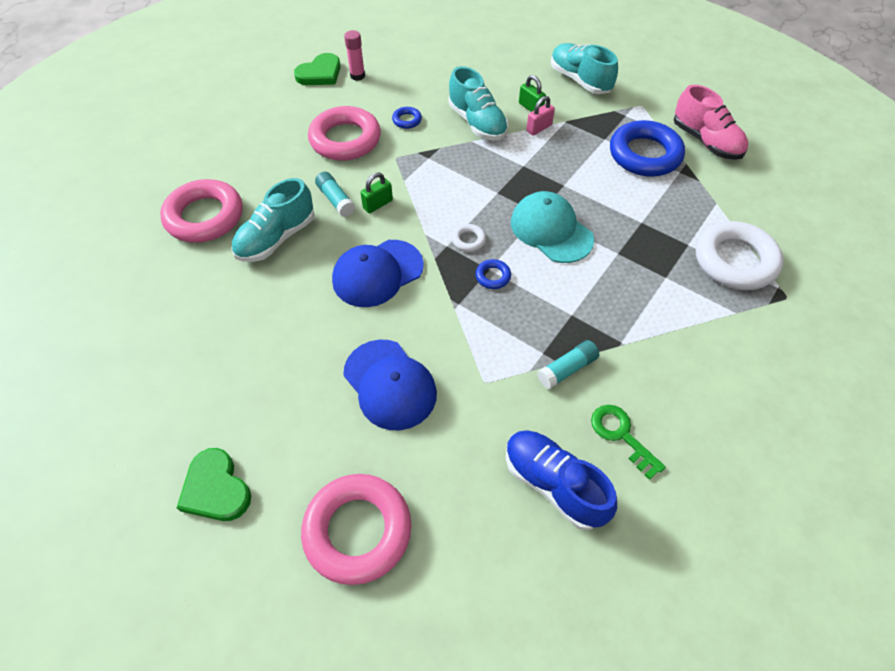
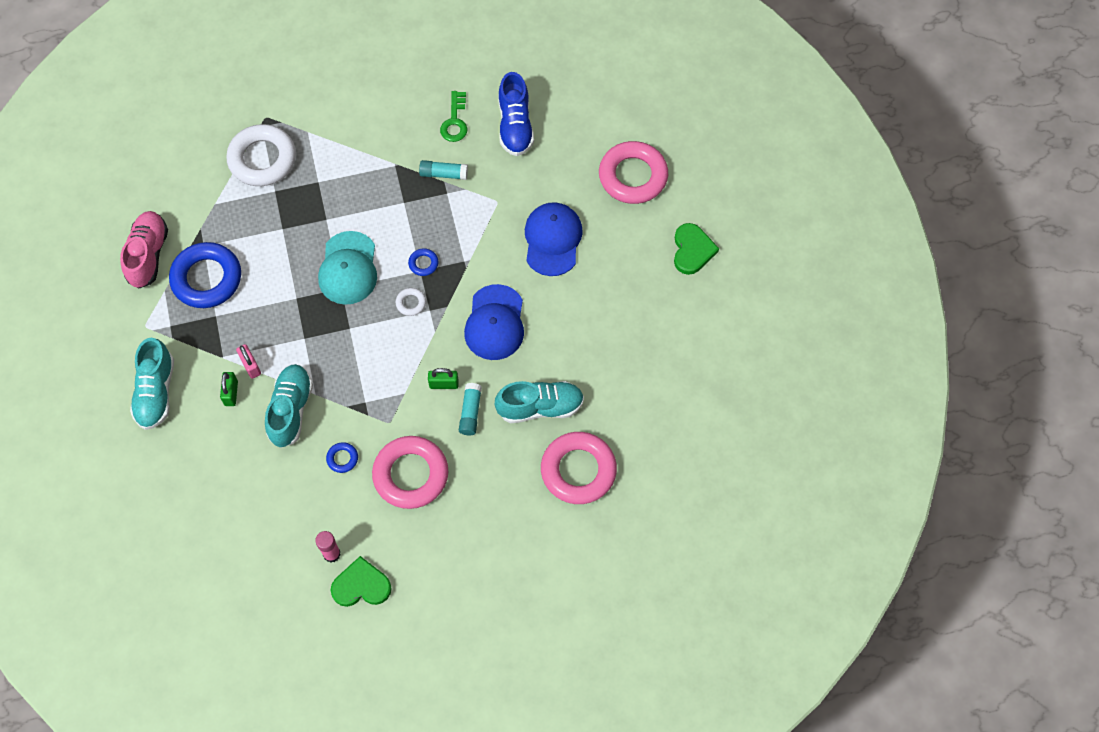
camera: 140 degrees left, 10 degrees up
(377, 273) = (495, 323): blue cap -> blue cap turned 90 degrees clockwise
(539, 128) = (250, 366): pink padlock -> pink padlock turned 60 degrees clockwise

